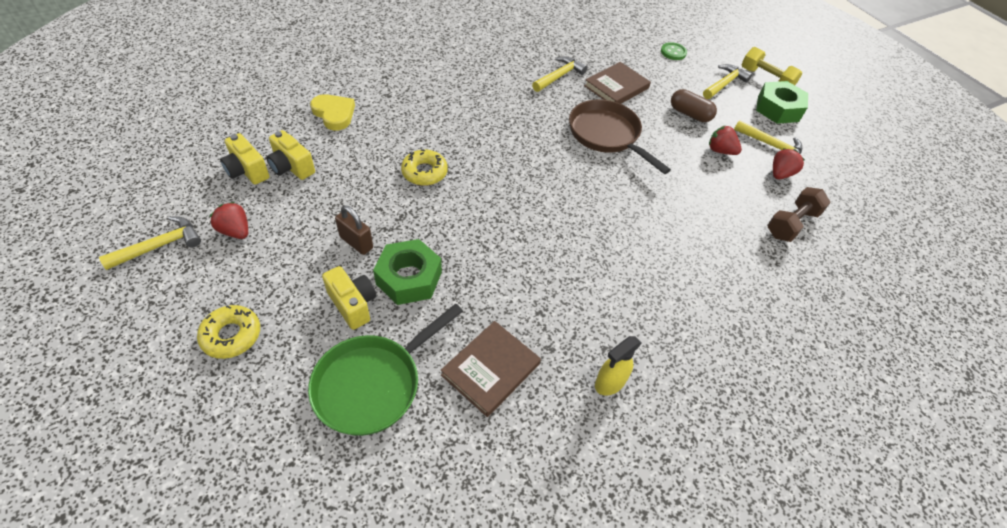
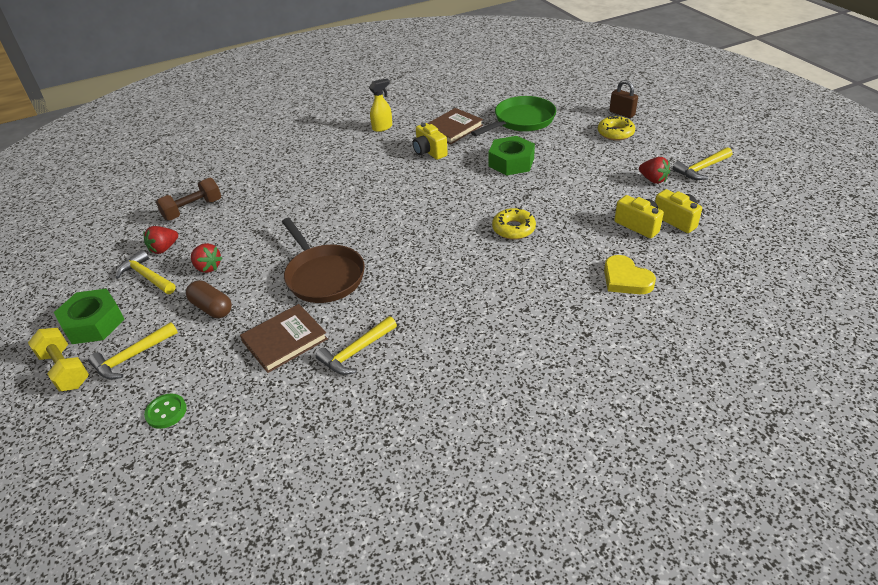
camera: 170 degrees left, 10 degrees down
(353, 304) = (545, 149): yellow camera -> yellow camera (429, 152)
(356, 242) = (556, 178): brown padlock -> brown padlock (622, 113)

